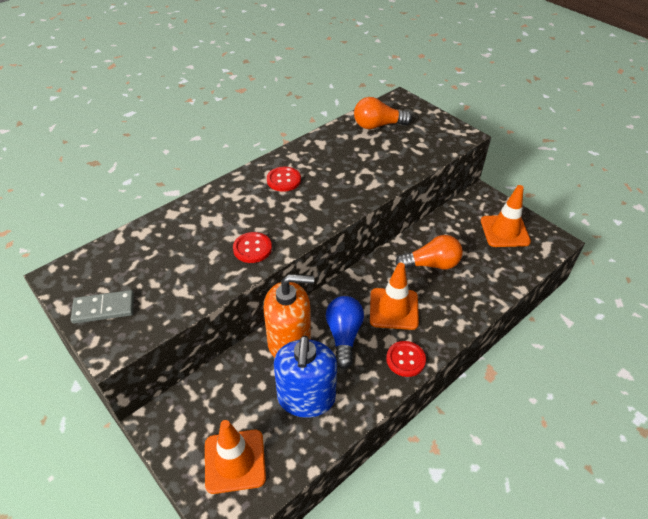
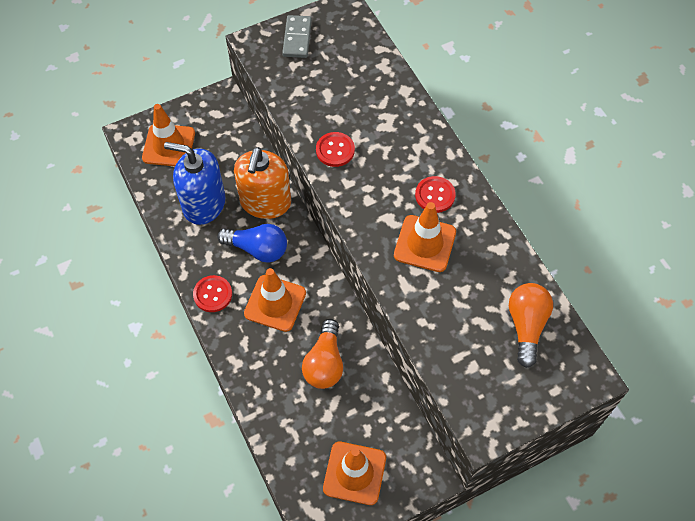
camera: 105 degrees right, 15 degrees up
(332, 179) = (425, 243): none -> orange traffic cone

